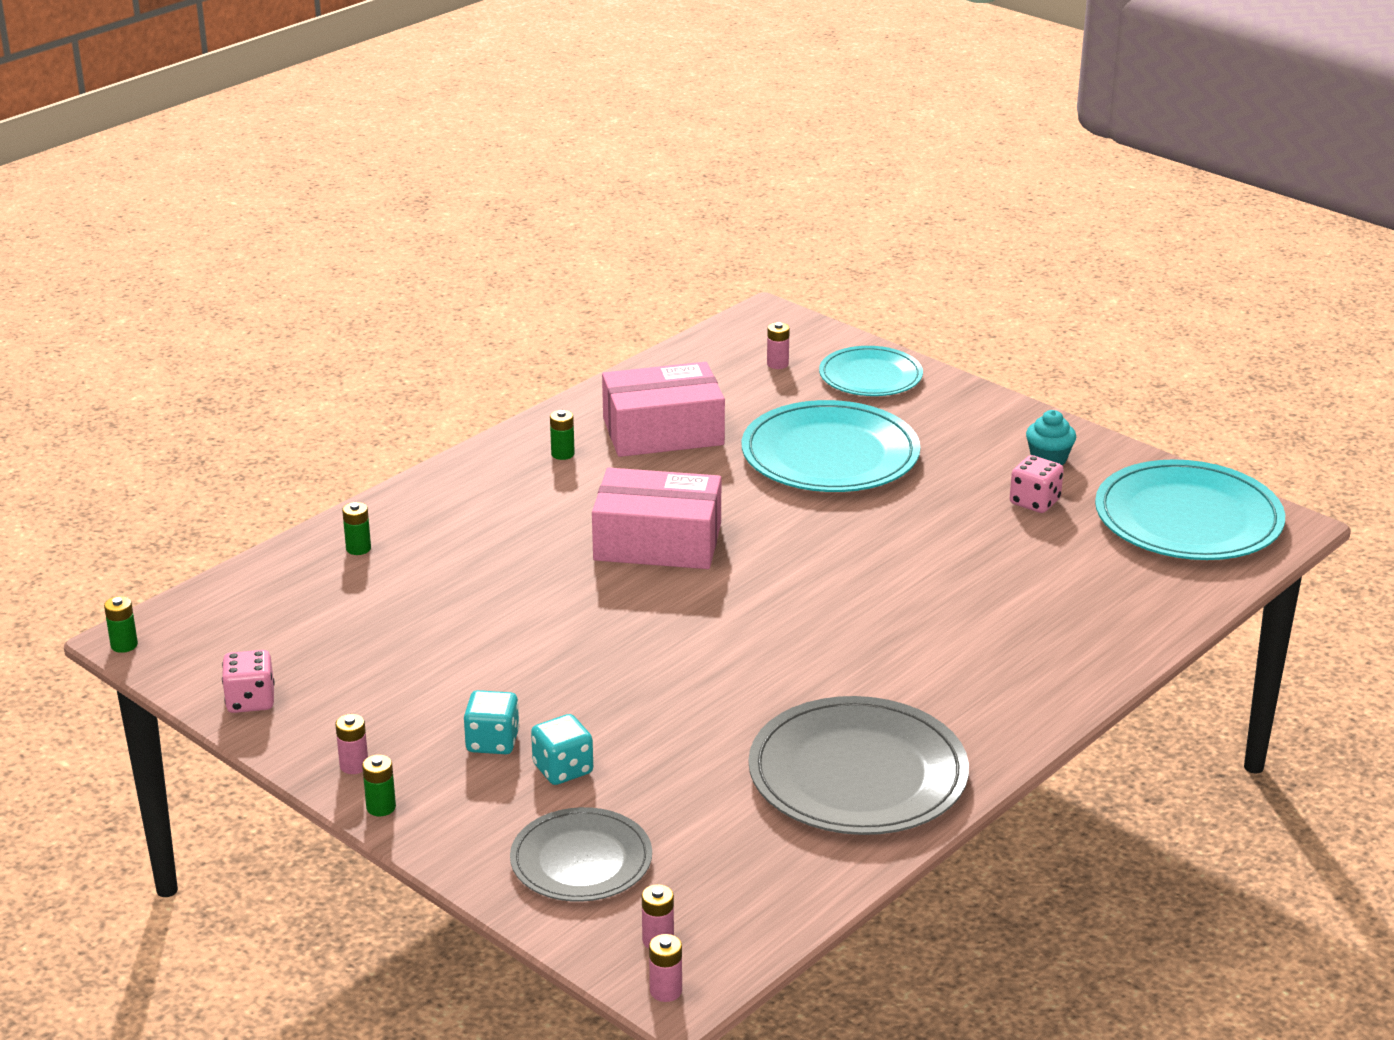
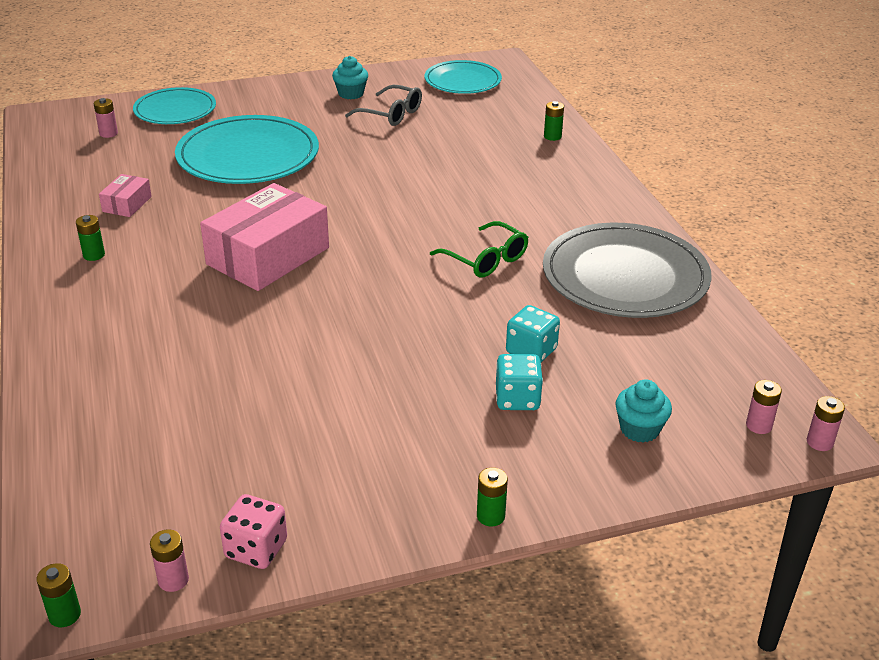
camera: 60 degrees left, 5 degrees up
(354, 766) = (417, 513): pink battery -> pink battery (173, 580)
(358, 548) = (91, 403): green battery -> green battery (552, 136)
(492, 742) = (451, 422): turquoise dice -> turquoise dice (531, 351)
(581, 860) = (639, 429): grey plate -> turquoise cupcake
(663, 431) = (127, 204): pink box -> pink box, size x0.45
(791, 671) = (486, 259): none -> green glasses
(1034, 502) = (391, 114): pink dice -> grey glasses
(1188, 518) = (463, 81): turquoise plate -> turquoise plate, size x0.62

